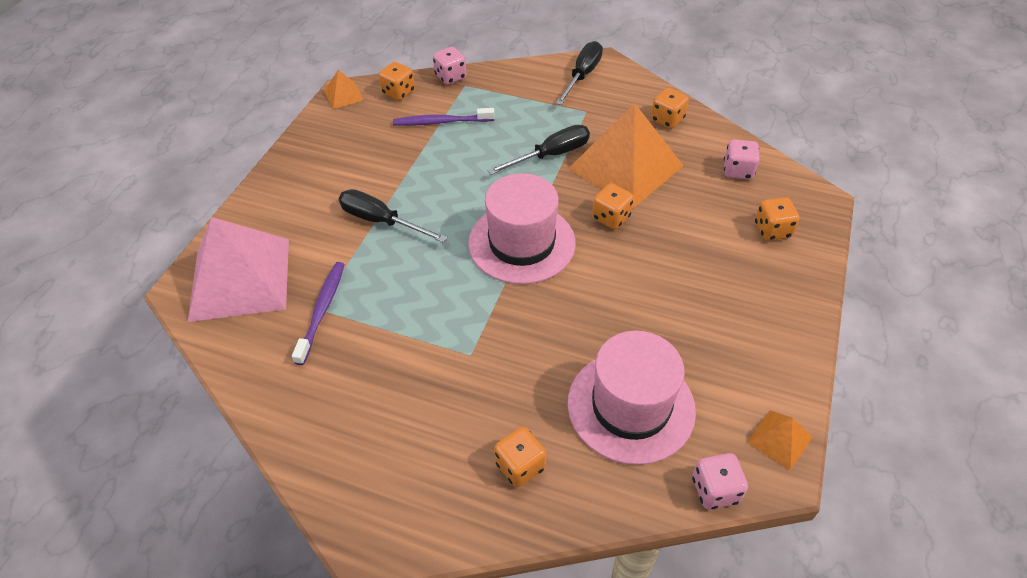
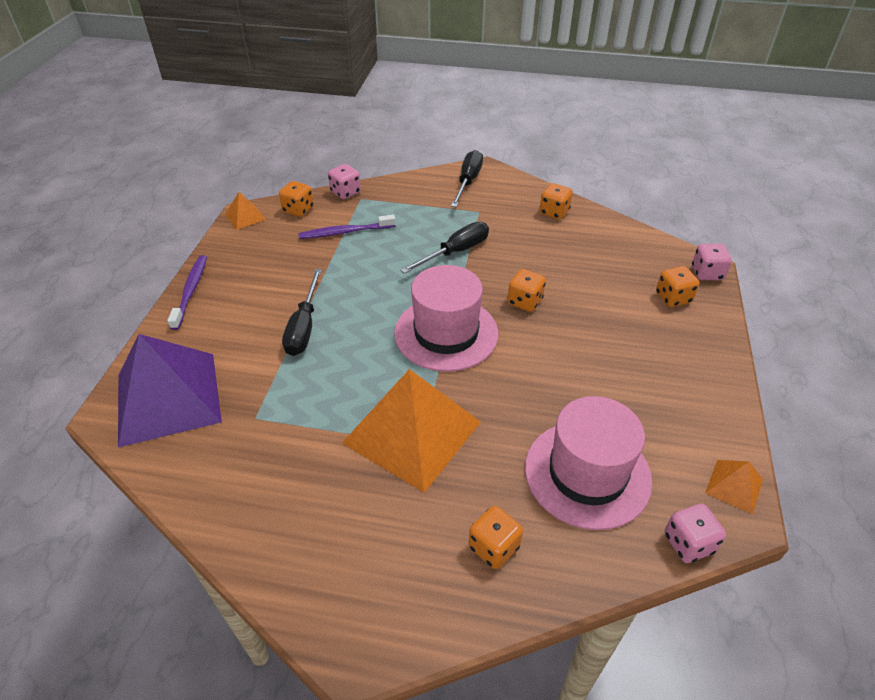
camera: 10 degrees left, 5 degrees down
(240, 278) = (168, 397): pink pyramid -> purple pyramid
(322, 311) = (260, 419): purple toothbrush -> purple toothbrush (190, 291)
(381, 221) = (304, 327): black screwdriver -> black screwdriver turned 105 degrees counterclockwise
(626, 167) = (527, 256): orange pyramid -> orange pyramid (412, 432)
(738, 171) = (628, 250): pink dice -> pink dice (707, 273)

